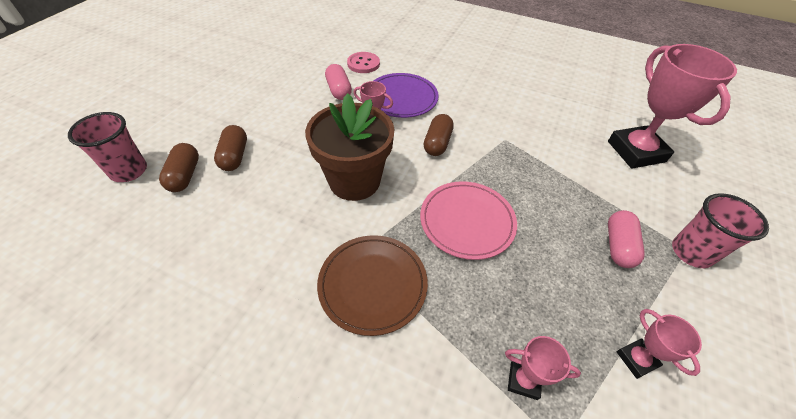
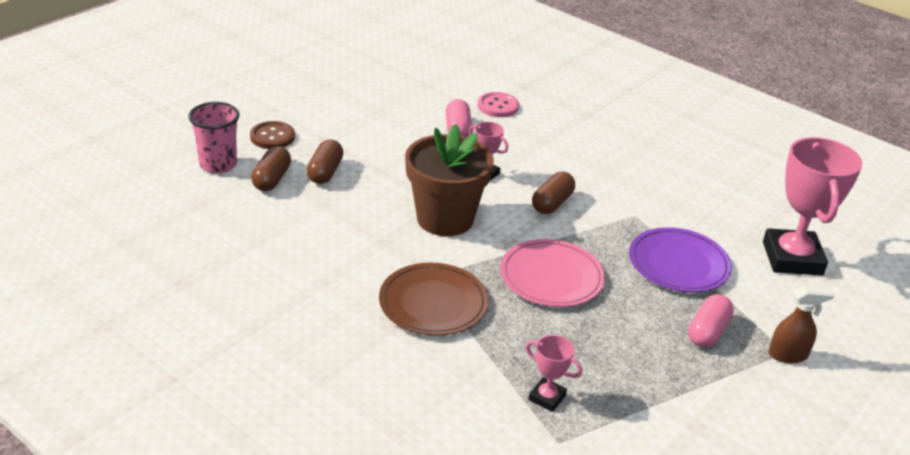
camera: 15 degrees right, 15 degrees down
(179, 130) = (272, 137): none -> brown button
(401, 98) = (530, 151): purple plate -> purple plate (678, 264)
(636, 359) = (666, 412): pink trophy -> none
(691, 252) = (788, 355): pink cup -> brown spray bottle

